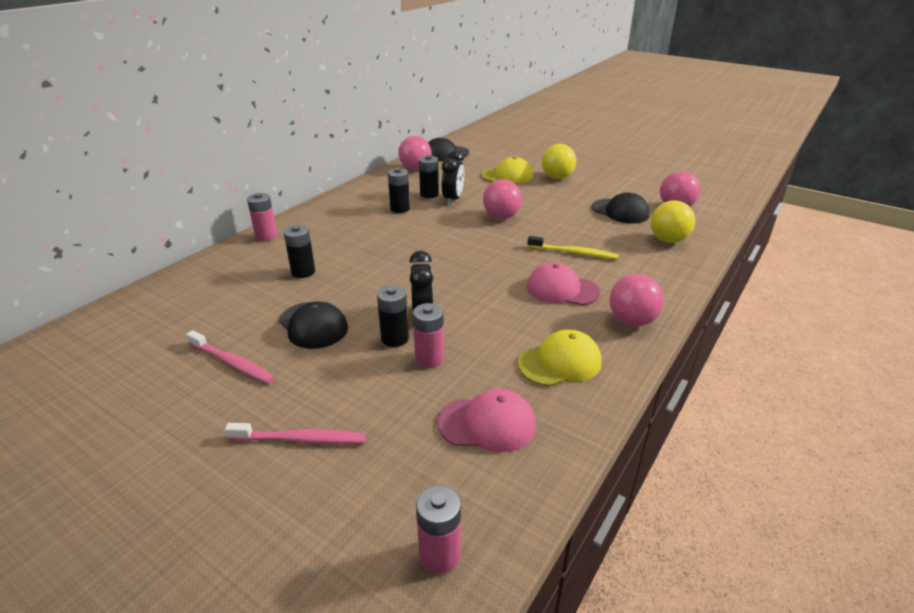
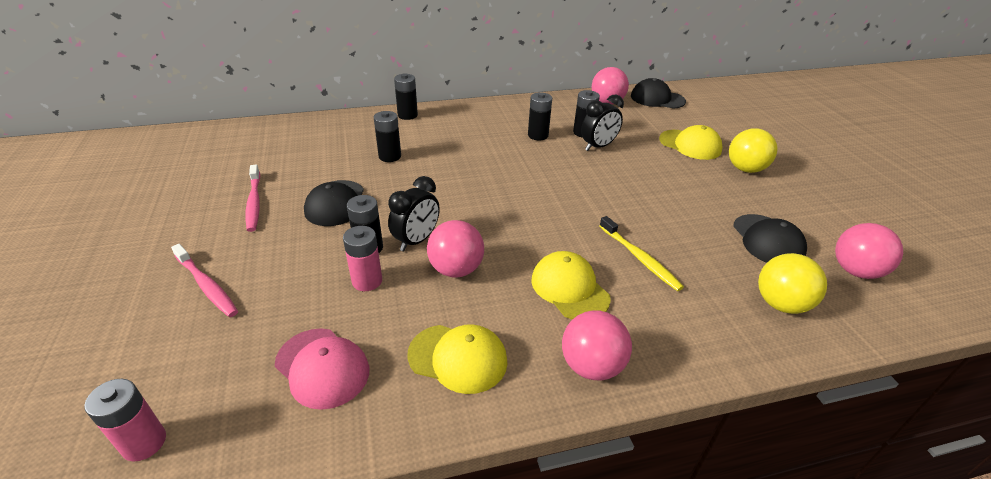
camera: 40 degrees right, 5 degrees up
(266, 236) = (407, 115): pink battery -> black battery
(501, 217) = (620, 184): pink ball -> pink ball (456, 269)
(562, 289) = (569, 288): pink cap -> yellow cap

